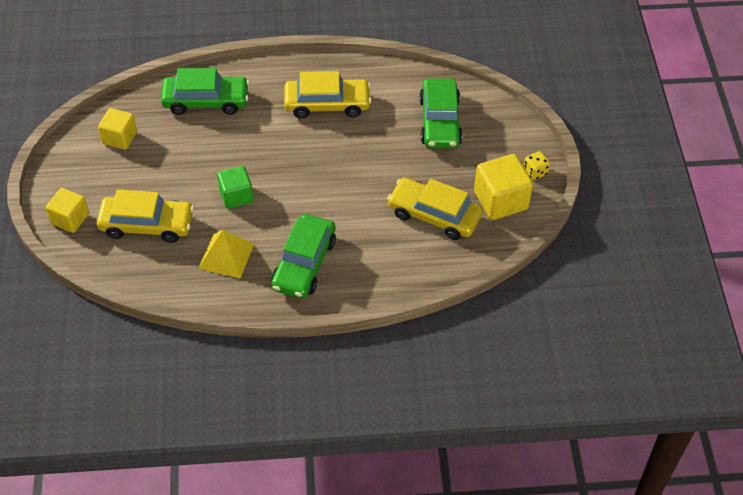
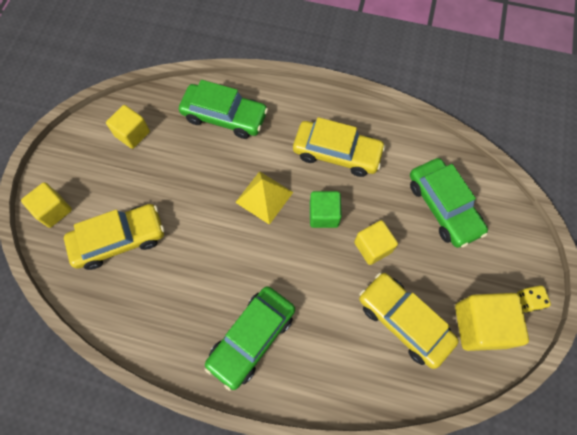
camera: 20 degrees right, 15 degrees up
(147, 225) = (119, 240): yellow car -> yellow car turned 45 degrees counterclockwise
(226, 256) = (180, 302): yellow pyramid -> yellow pyramid (264, 197)
(236, 196) = (214, 233): green cube -> green cube (324, 215)
(387, 168) = (373, 247): none -> yellow cube
(440, 121) = (443, 207): green car -> green car turned 45 degrees counterclockwise

